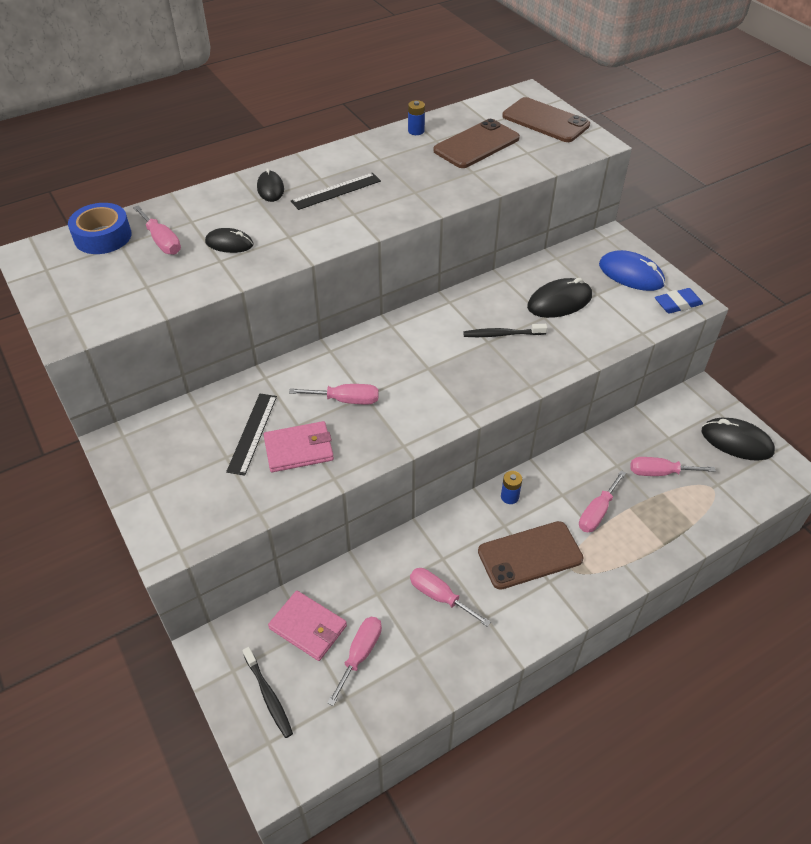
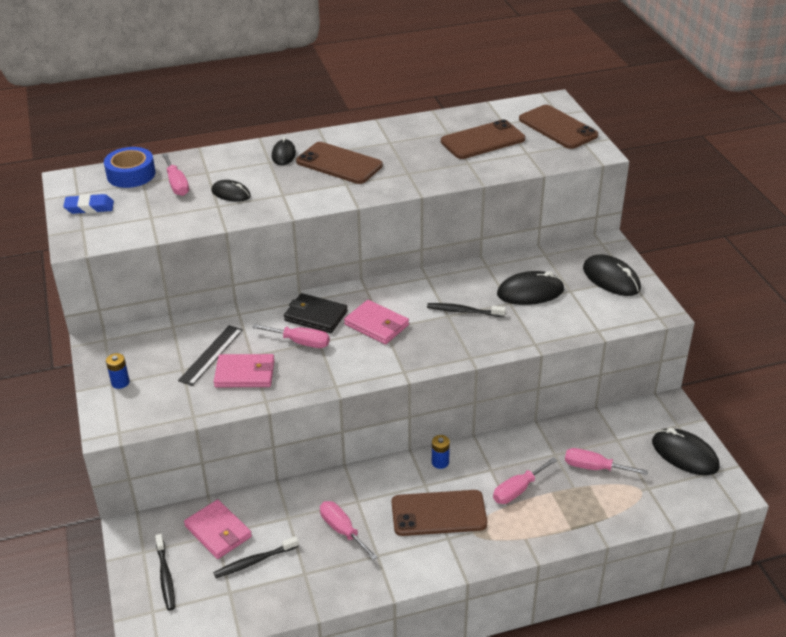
camera: 15 degrees right, 10 degrees down
(336, 191) = (339, 164): black ruler -> brown phone
(350, 366) = (315, 316): none -> black wallet
(360, 654) = (254, 561): pink screwdriver -> black toothbrush
(416, 131) = (433, 122): blue battery -> blue battery (120, 382)
(419, 365) = (376, 325): none -> pink wallet
(631, 274) = (611, 279): blue mouse -> black mouse
(677, 304) = (644, 311): blue eraser -> blue eraser (89, 207)

